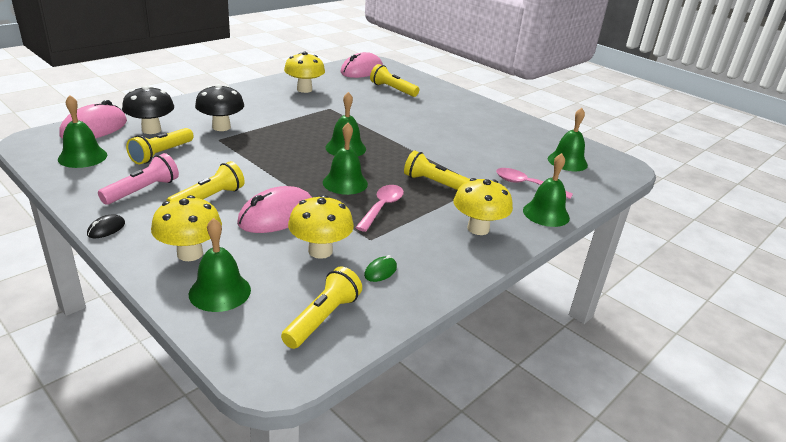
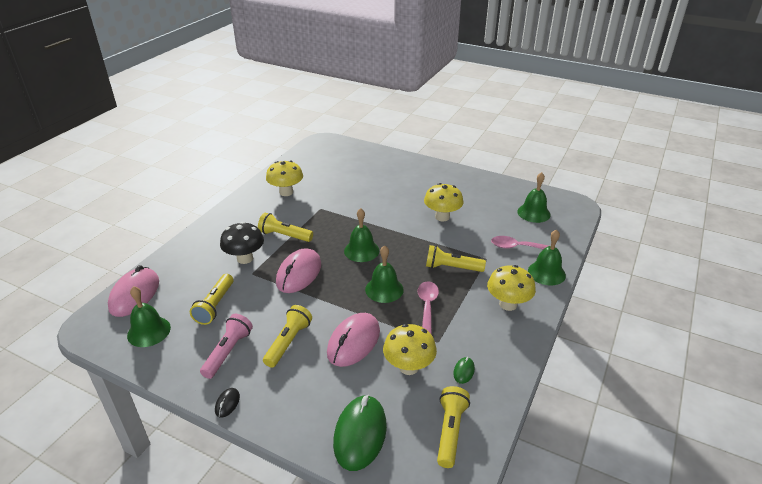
camera: 15 degrees left, 5 degrees up
(151, 130) = (187, 280): black mushroom -> none
(190, 253) = (312, 405): yellow mushroom -> yellow mushroom (442, 217)
(220, 291) = (360, 434): green bell -> green mouse
(361, 70) = (320, 155): pink mouse -> pink mouse (299, 273)
(392, 89) = (358, 171): yellow flashlight -> yellow flashlight (284, 235)

